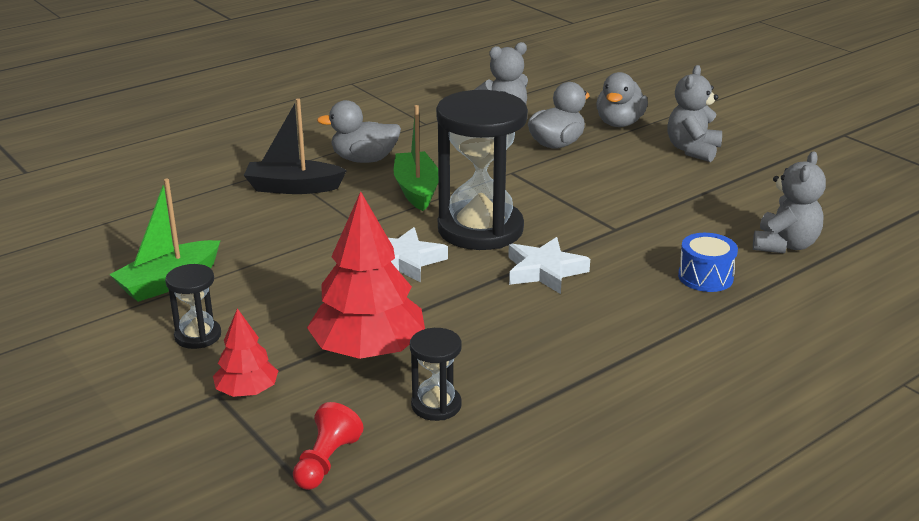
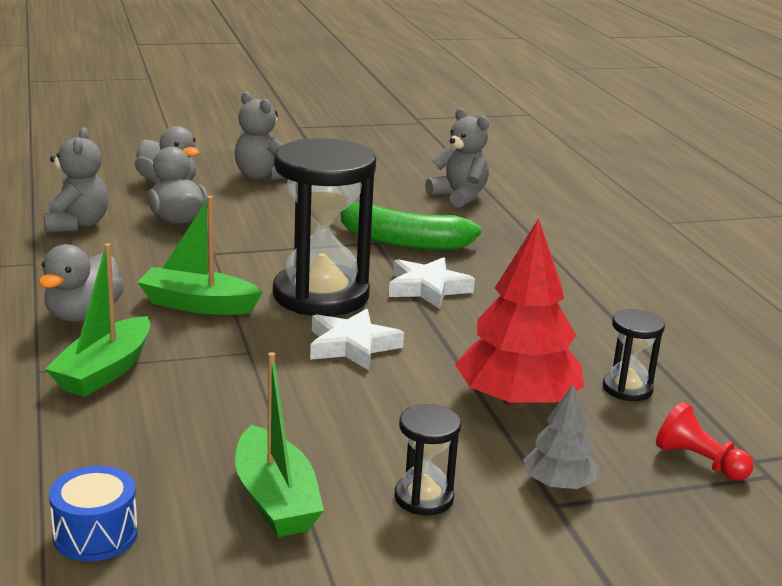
camera: 70 degrees left, 5 degrees down
(247, 391) = (558, 484): red tree -> grey tree
(293, 187) = (104, 371): black boat -> green boat
(631, 240) = (402, 242): none -> green banana
(705, 277) = (487, 234): blue drum -> blue drum (95, 534)

